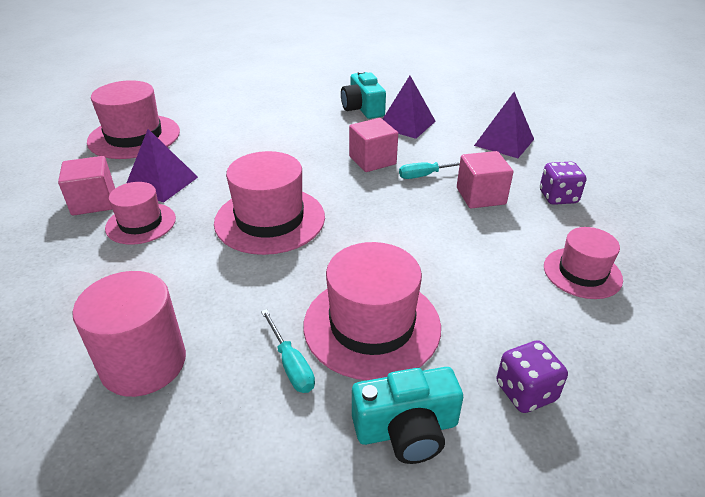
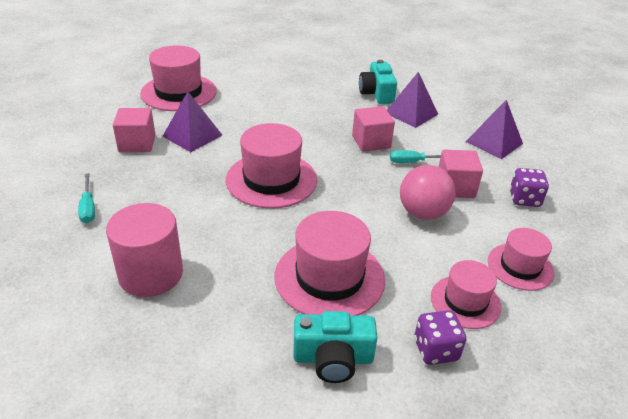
camera: 10 degrees right, 0 degrees up
(141, 223) = (169, 167): pink hat -> pink hat (465, 301)
(291, 364) = (259, 295): turquoise screwdriver -> turquoise screwdriver (88, 208)
(455, 230) = (423, 213): none -> pink ball

